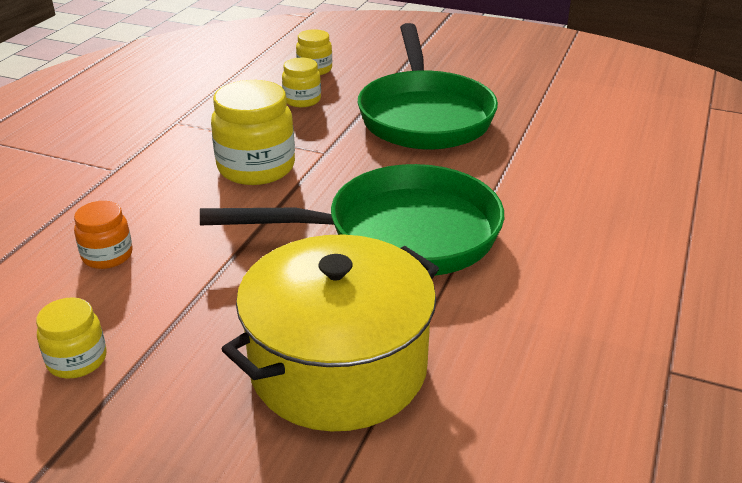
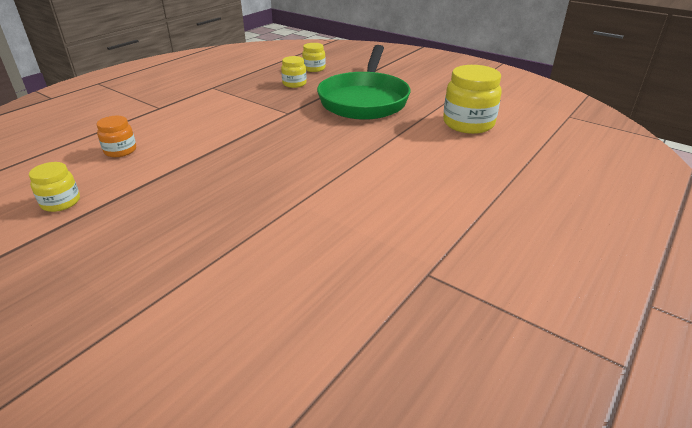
camera: 15 degrees right, 0 degrees up
(256, 167) = (240, 116): yellow jar -> yellow jar (468, 124)
(338, 367) = (206, 232): yellow pot -> none
(399, 234) = (300, 163): green pan -> none

